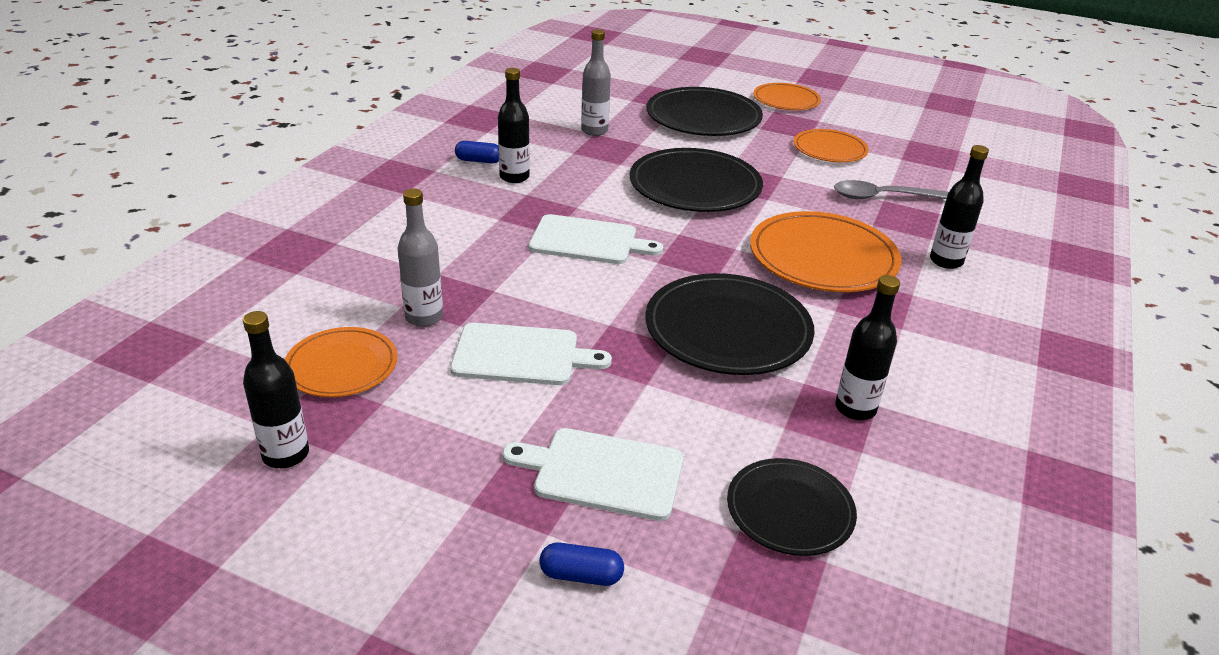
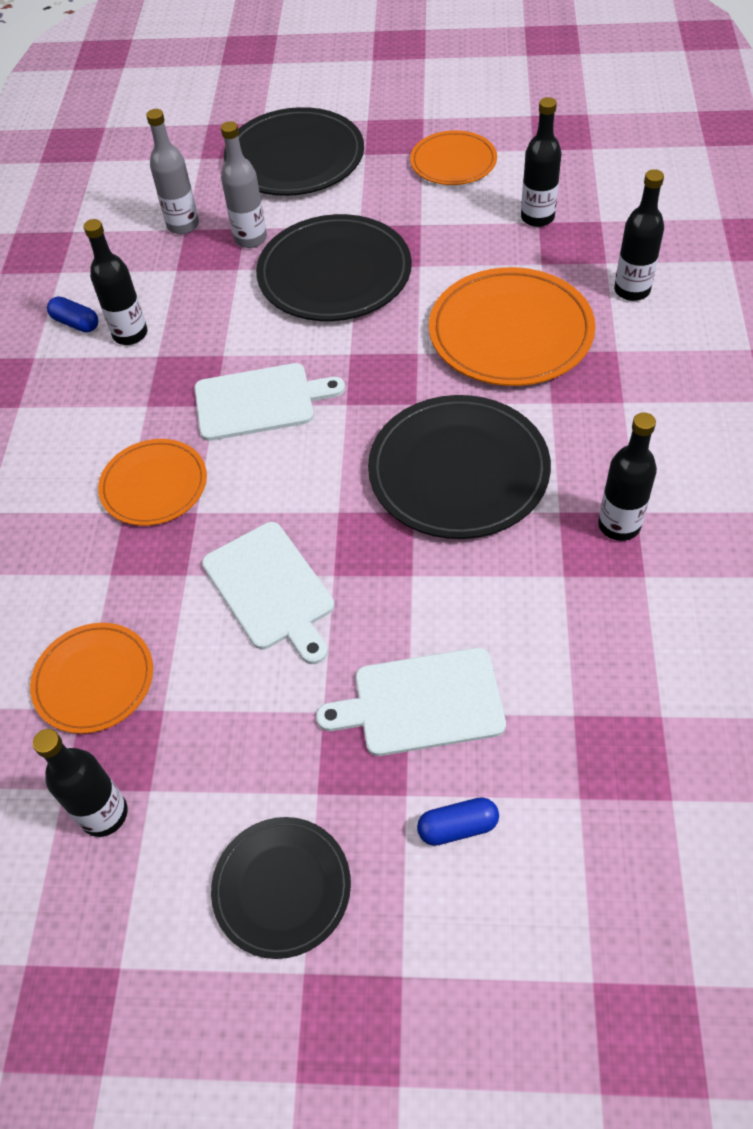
camera: 15 degrees left, 20 degrees up
(424, 317) = (143, 579): grey bottle -> grey bottle (250, 238)
(478, 161) = (76, 323): blue capsule -> blue capsule turned 45 degrees clockwise
(521, 355) = (270, 589): white cutting board -> white cutting board turned 75 degrees clockwise
(786, 100) = (374, 96): orange plate -> orange plate (154, 485)
(790, 510) = (608, 673): black plate -> black plate (282, 888)
(884, 197) = (537, 217): grey spoon -> black bottle

